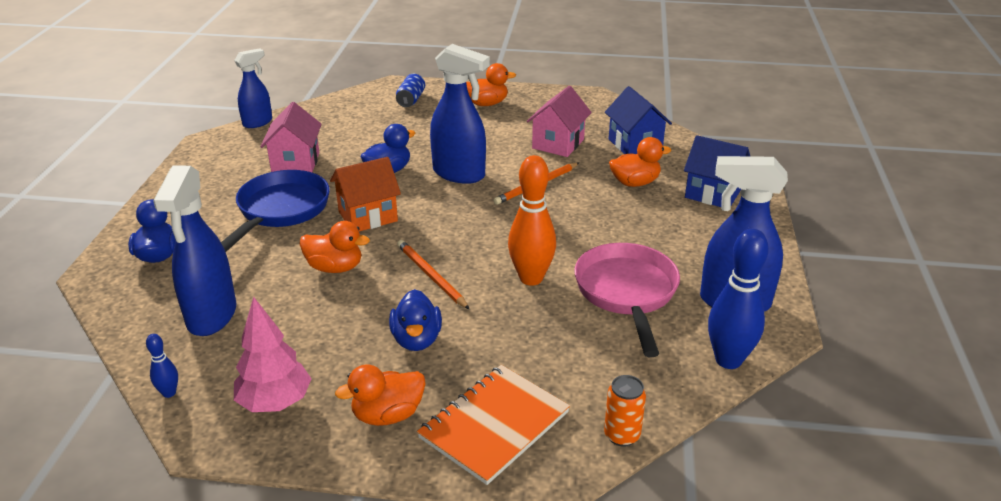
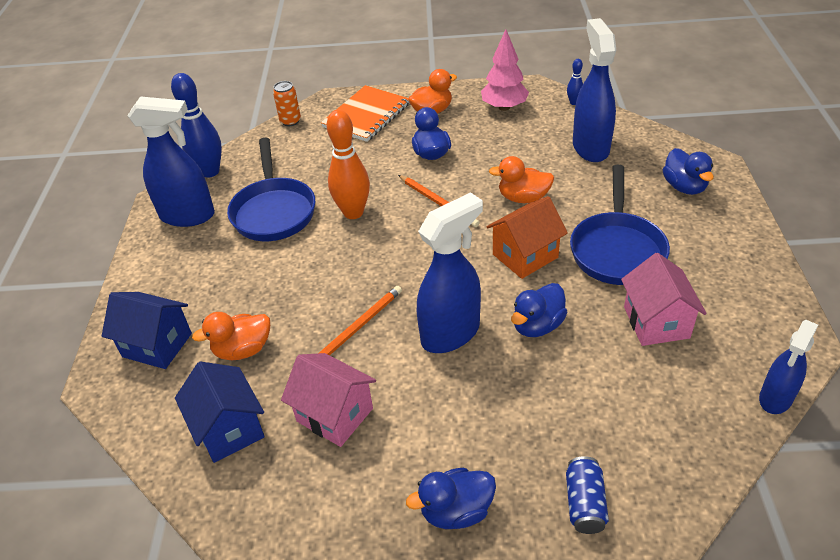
camera: 175 degrees right, 10 degrees up
(459, 174) = (451, 333): blue spray bottle -> blue spray bottle turned 120 degrees clockwise
(486, 104) = (456, 511): orange duck -> blue duck
(558, 144) = (335, 415): pink house -> pink house turned 75 degrees counterclockwise
(627, 293) = (273, 211): pink pan -> blue pan

